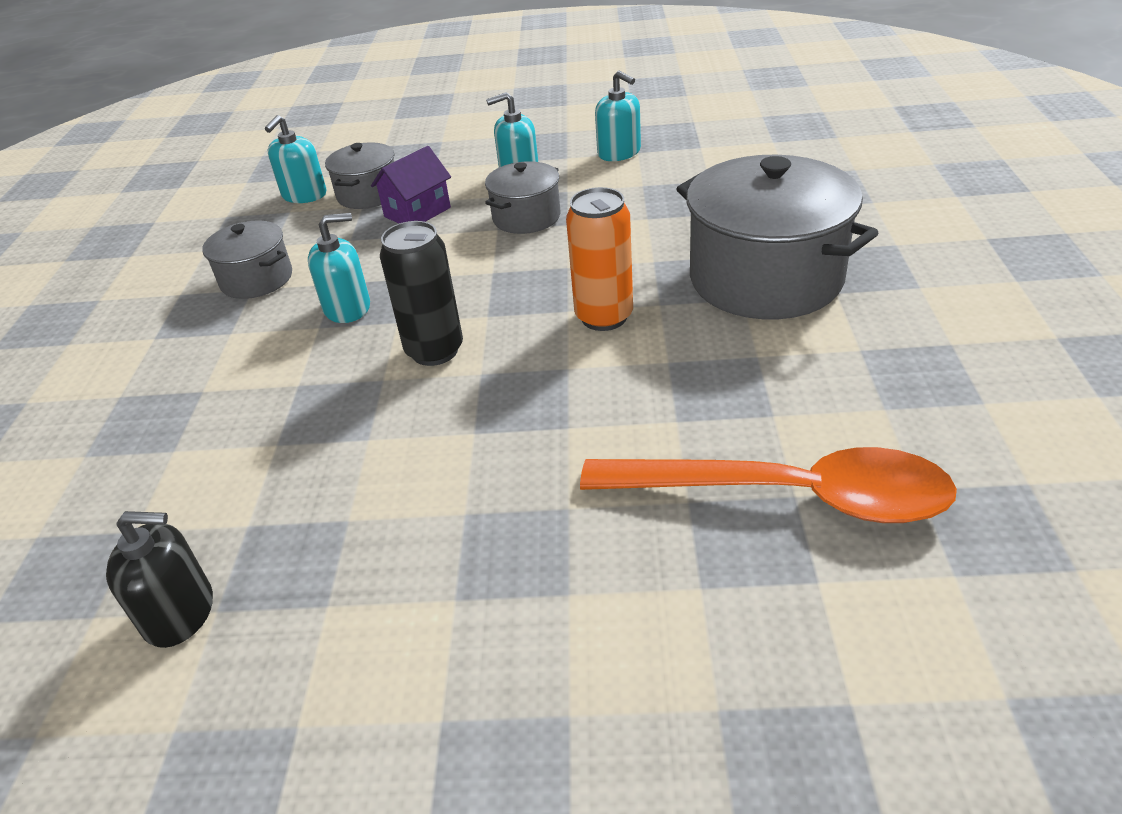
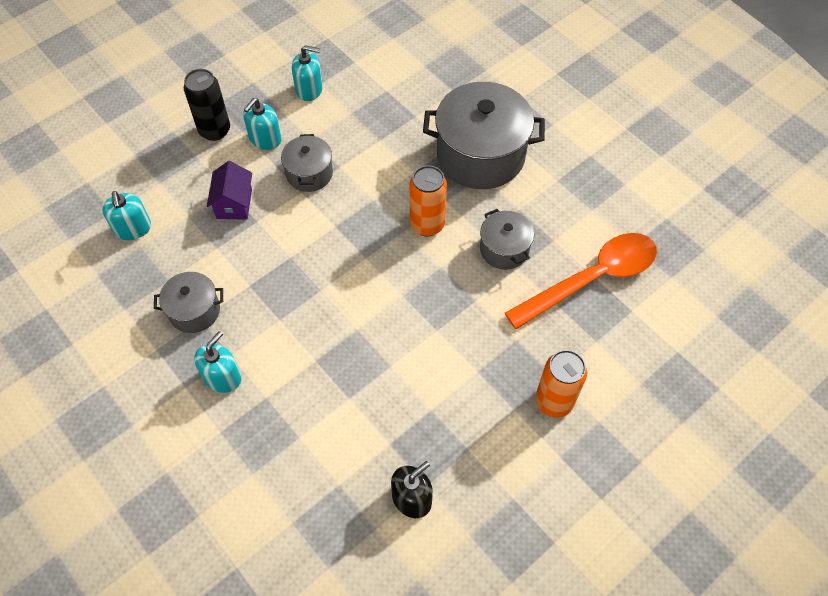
camera: 45 degrees left, 20 degrees up
(347, 308) = (280, 298): turquoise soap dispenser -> turquoise soap dispenser (222, 377)
(368, 194) = (180, 205): grey pot -> grey pot (504, 249)
(434, 351) = (364, 296): black can -> black can (215, 130)
(527, 629) = (554, 401): none -> orange can

